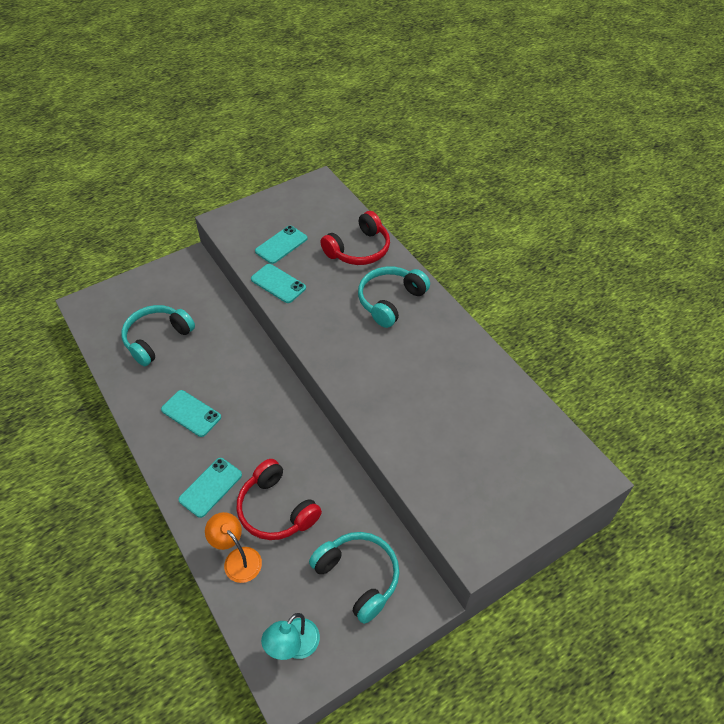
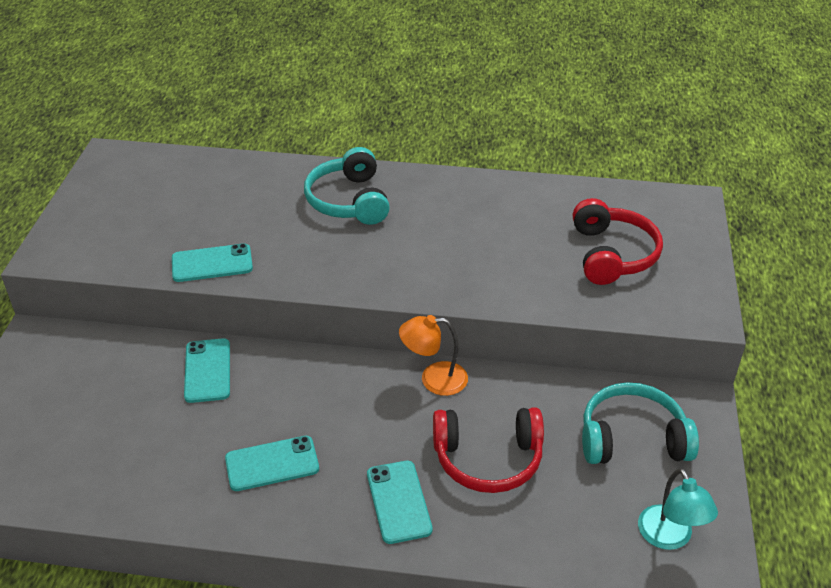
camera: 50 degrees left, 10 degrees down
(157, 339) = (115, 436): turquoise headphones -> none
(237, 558) = (519, 528): orange lamp -> orange lamp (434, 379)
(281, 245) = (158, 231): turquoise phone -> turquoise phone (207, 370)
(359, 249) = (250, 182): red headphones -> red headphones (612, 254)

